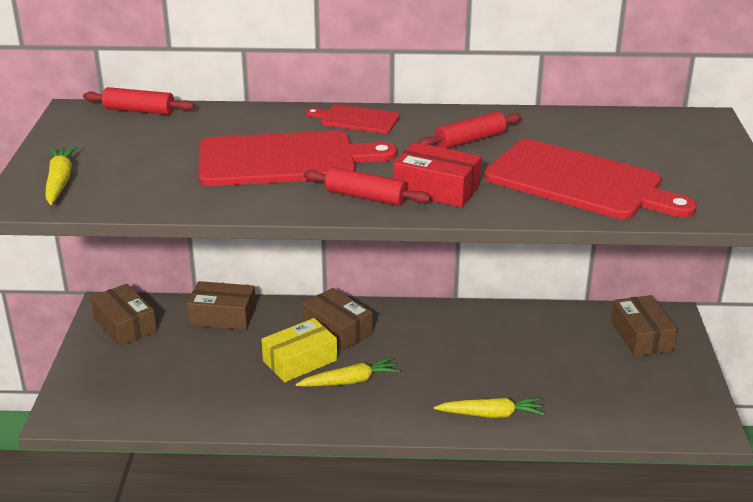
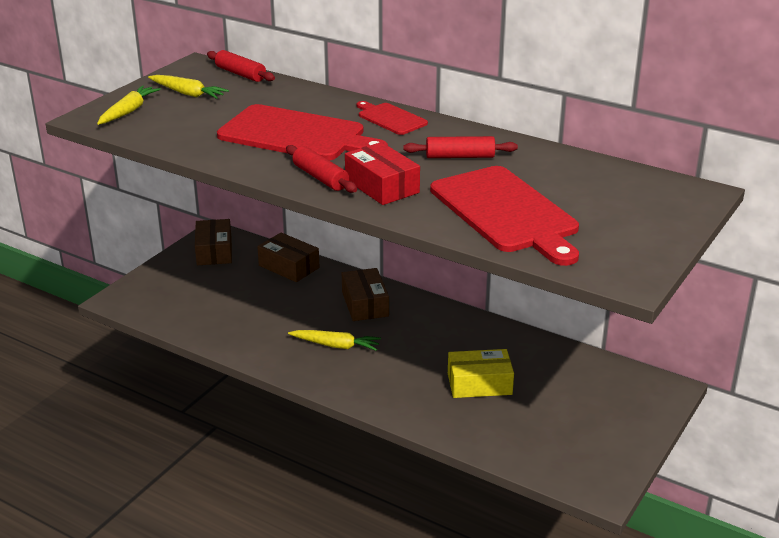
camera: 30 degrees right, 0 degrees up
(300, 360) = (313, 318): yellow box -> yellow box (479, 384)
(491, 414) = (421, 409): yellow carrot -> yellow carrot (188, 93)
(641, 336) = (621, 394): brown box -> none

